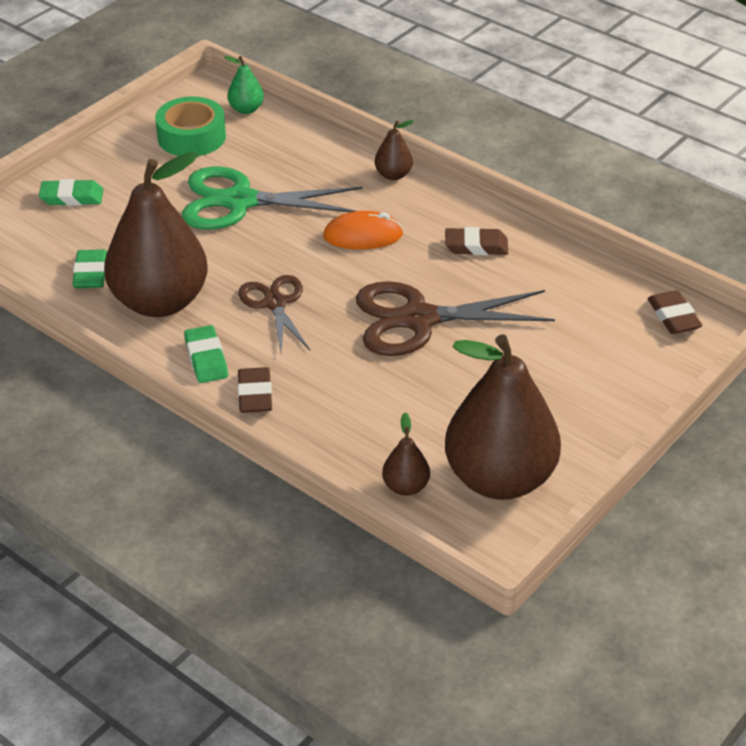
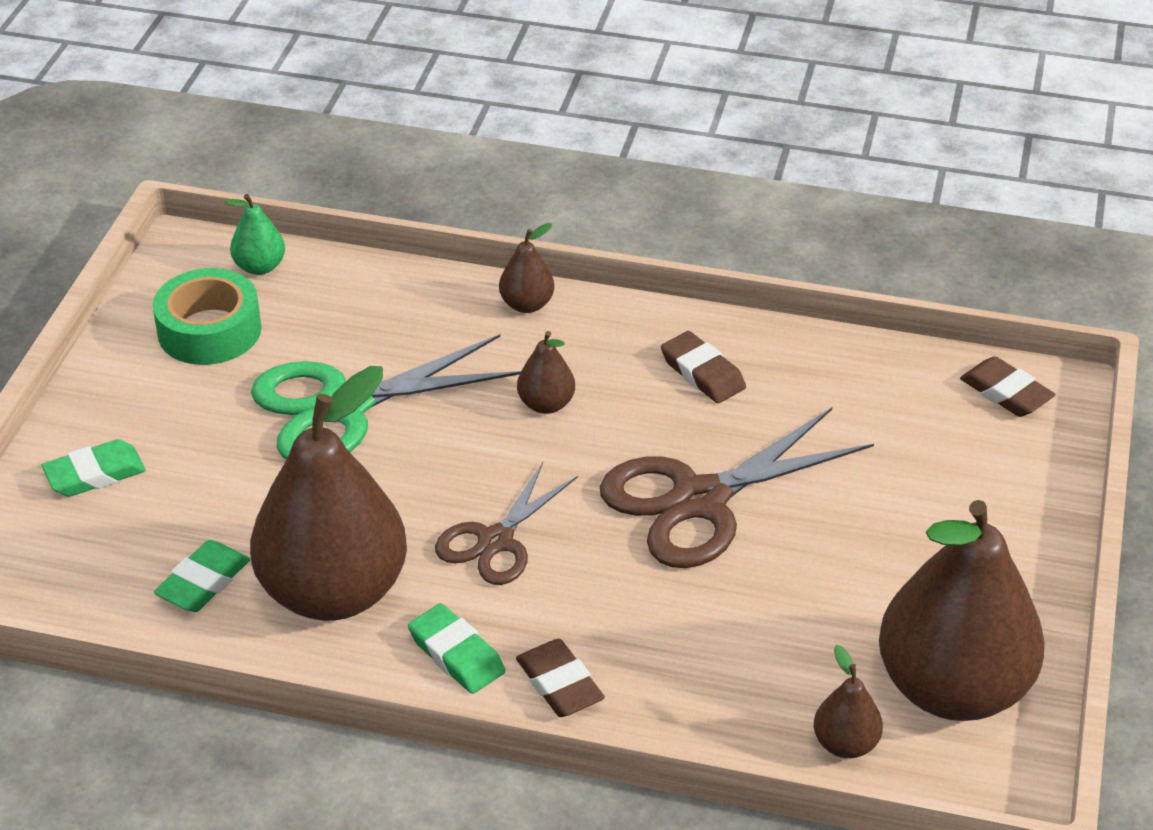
camera: 25 degrees left, 0 degrees up
(91, 273) = (203, 582): green eraser -> green eraser turned 60 degrees clockwise
(275, 303) = (495, 541): brown scissors -> brown scissors turned 105 degrees counterclockwise
(363, 235) = (546, 404): orange mouse -> brown pear
(476, 246) = (702, 373): brown eraser -> brown eraser turned 75 degrees clockwise

